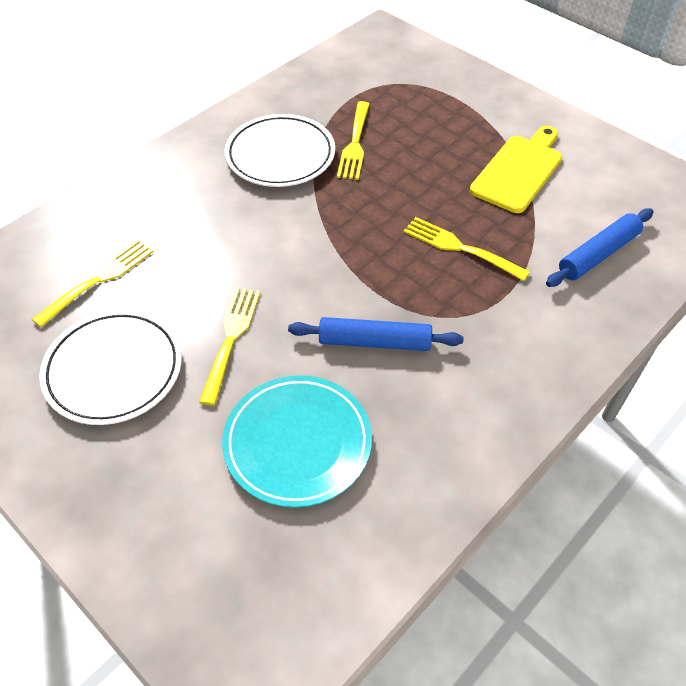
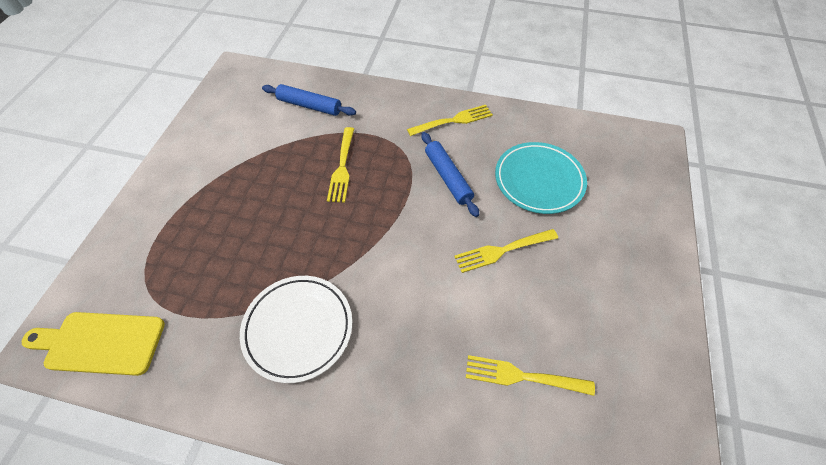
camera: 120 degrees left, 5 degrees up
(114, 370) = (579, 303): white plate -> none
(355, 143) = (255, 279): yellow fork -> yellow fork (453, 121)
(519, 171) = (244, 163): yellow cutting board -> yellow cutting board (100, 343)

